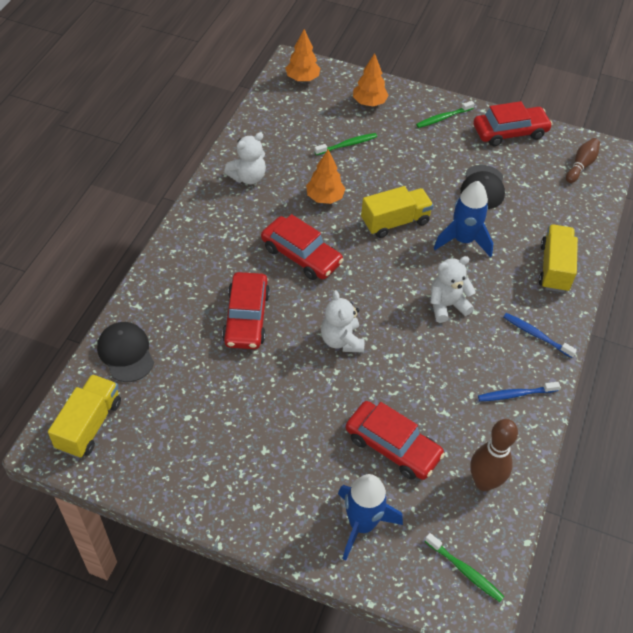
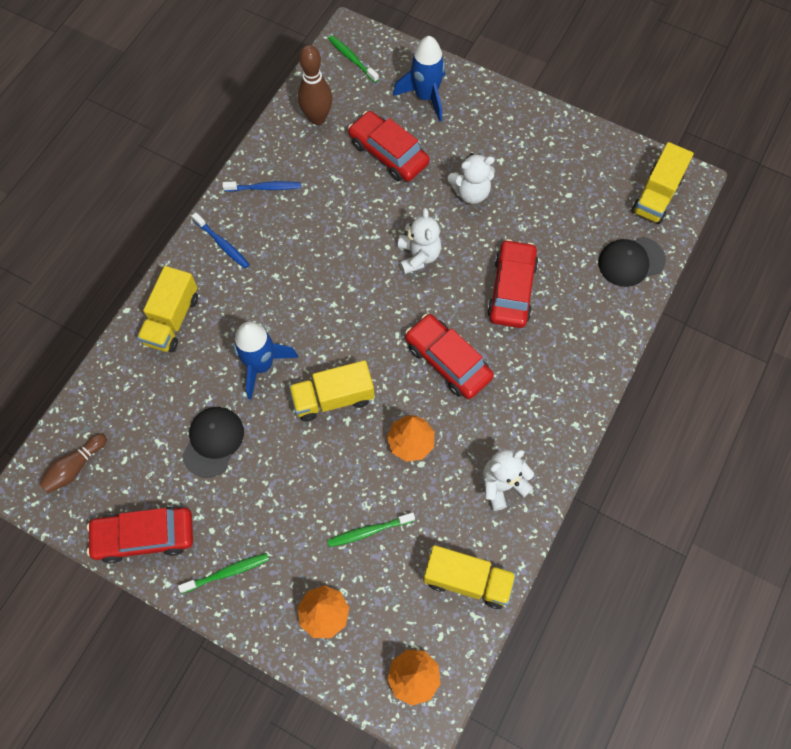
camera: 170 degrees left, 15 degrees up
(126, 353) = (631, 261): black cap -> black cap turned 90 degrees clockwise
(271, 124) = (467, 580): none -> yellow truck
(447, 305) = (303, 285): white teddy bear -> white teddy bear (471, 192)

